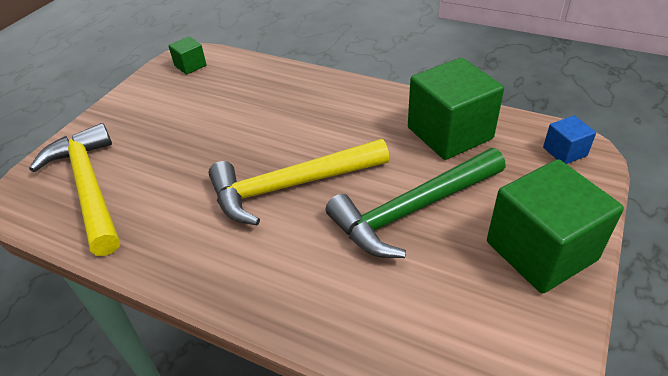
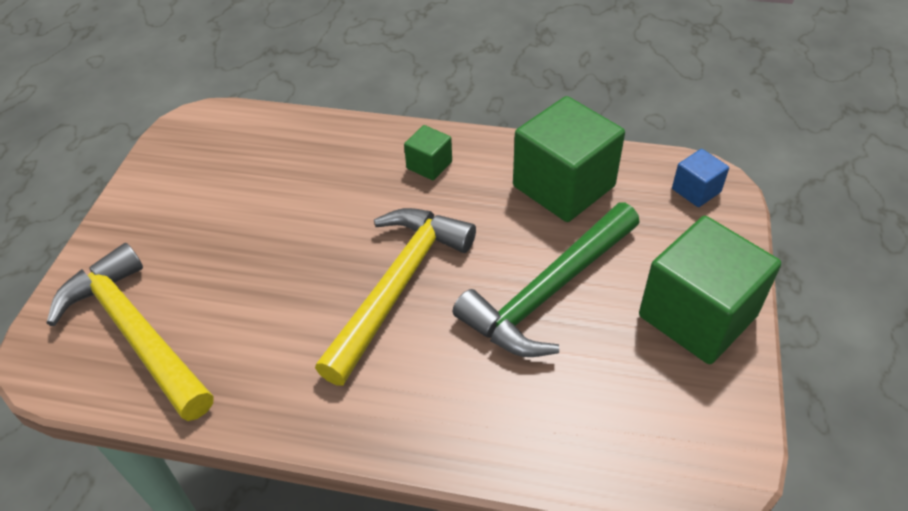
camera: 15 degrees left, 5 degrees up
(190, 66) = (204, 136): green cube -> green cube (429, 165)
(291, 186) = (397, 286): yellow hammer -> yellow hammer turned 150 degrees clockwise

